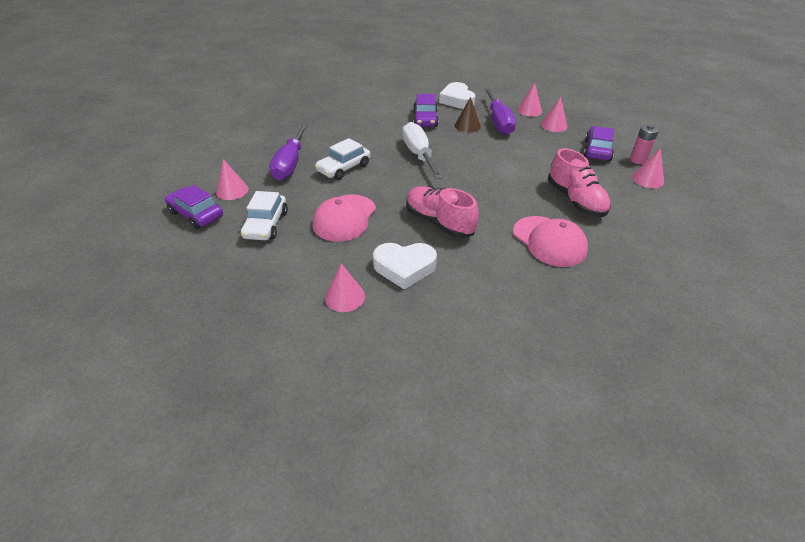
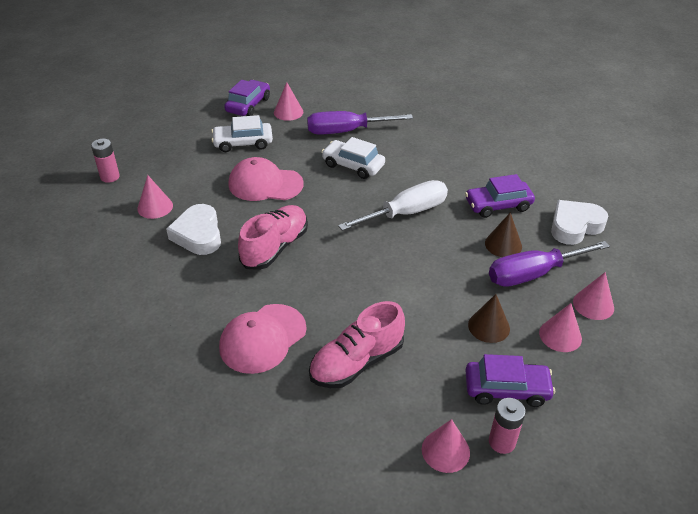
camera: 75 degrees right, 0 degrees up
(264, 335) = (110, 177): none -> pink battery
(544, 146) = (488, 326): none -> brown cone

